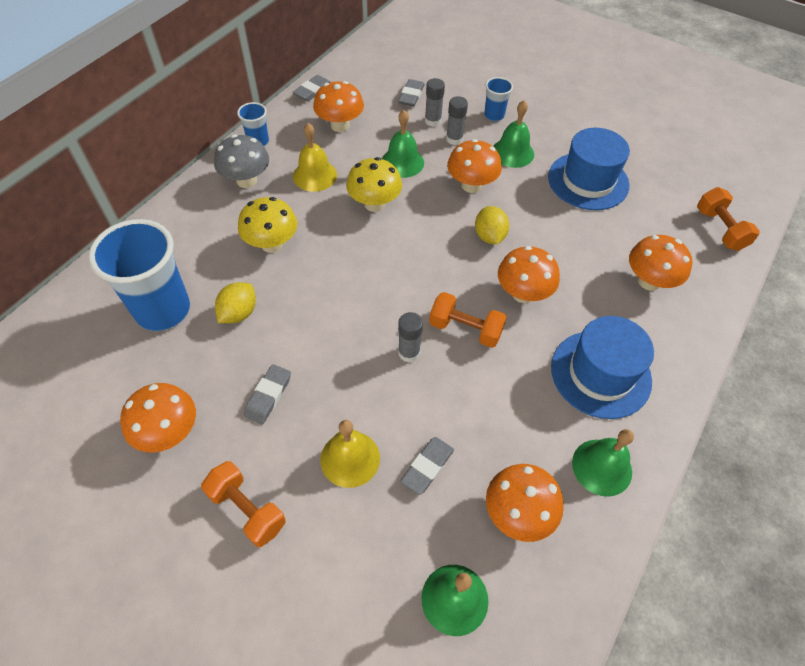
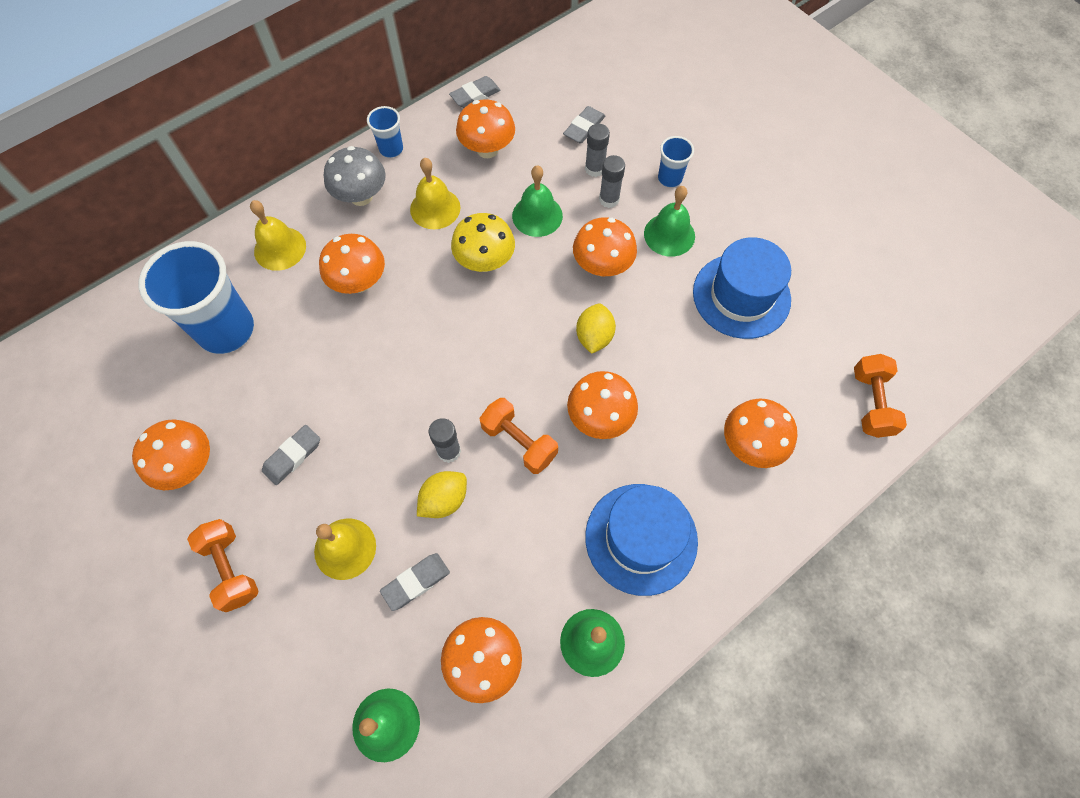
camera: 20 degrees right, 10 degrees up
(188, 235) = (280, 248): none -> yellow bell
(239, 313) = (297, 355): yellow lemon -> yellow lemon (444, 500)
(272, 244) = (359, 282): yellow mushroom -> orange mushroom

